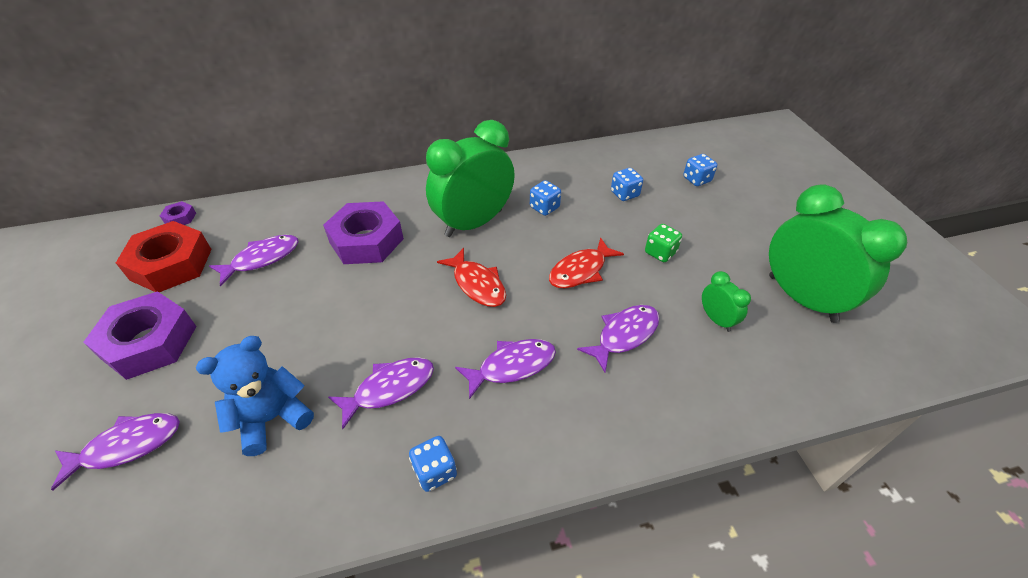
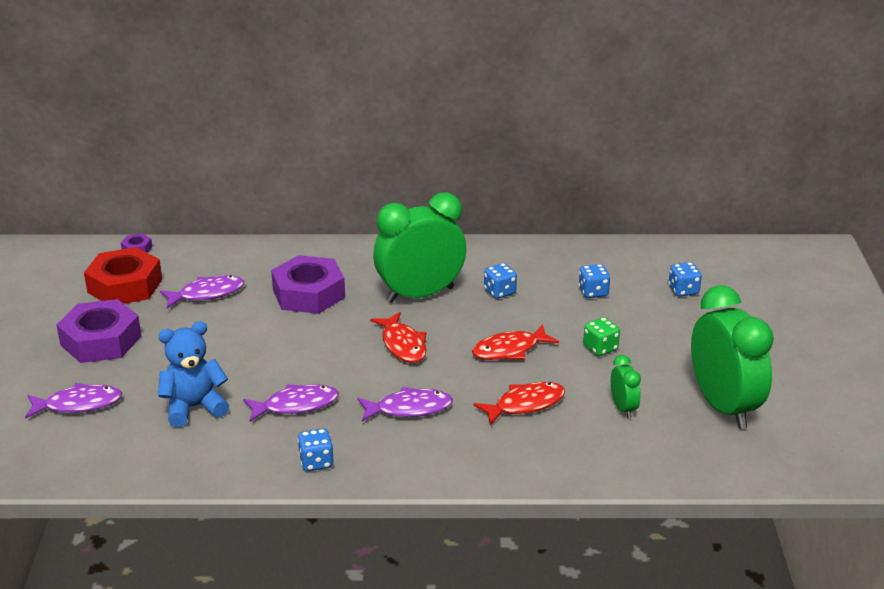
camera: 15 degrees right, 15 degrees down
(624, 335) = (525, 404): purple fish -> red fish

